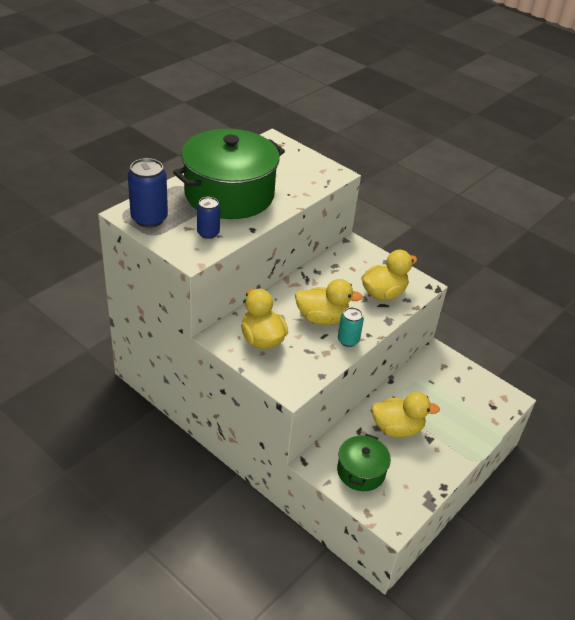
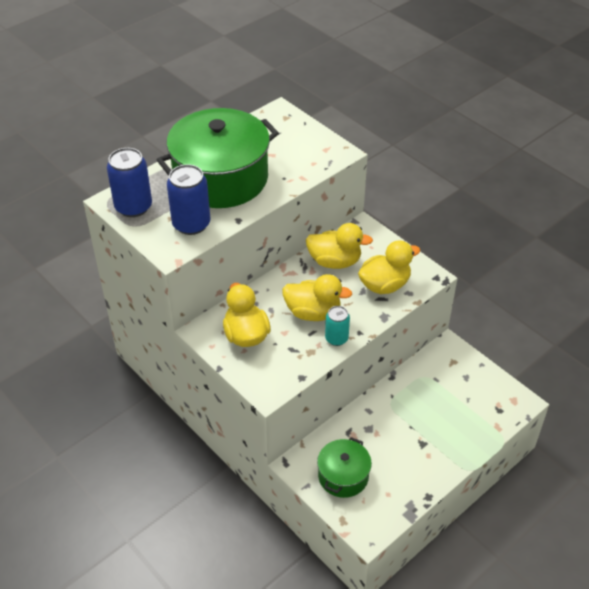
camera: 10 degrees right, 5 degrees up
(208, 233) = (191, 224): blue can -> blue can, size x1.64
(397, 428) = (389, 430): yellow duck -> yellow duck (335, 261)

